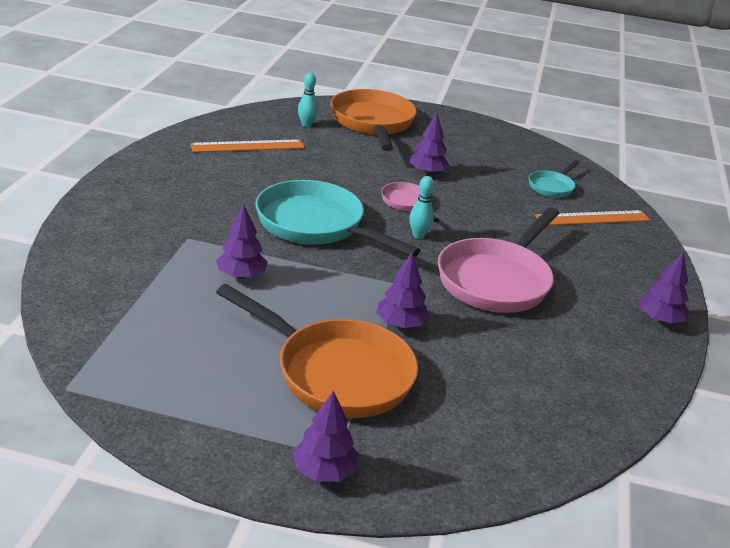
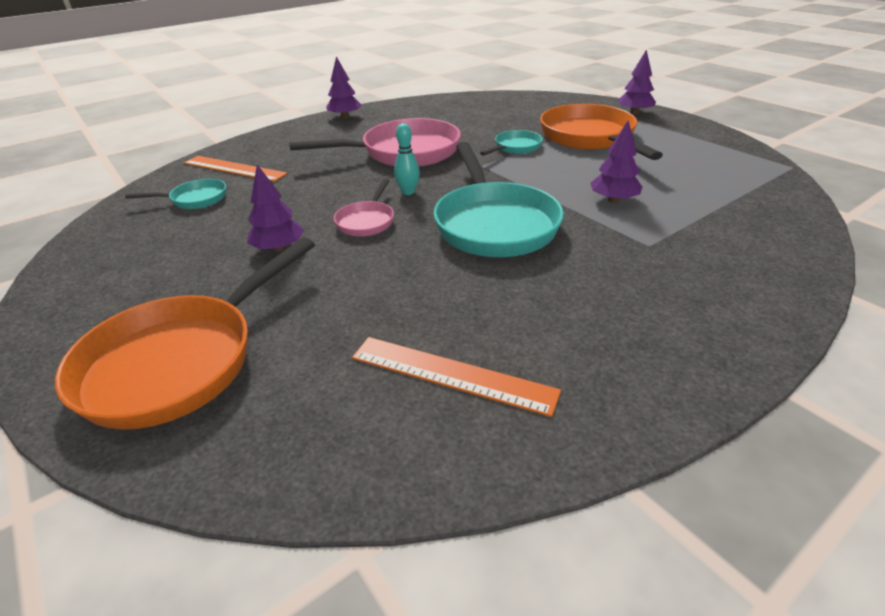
camera: 135 degrees left, 5 degrees up
(306, 125) = (289, 397): turquoise bowling pin -> none
(401, 324) = (515, 147): purple tree -> turquoise pan

